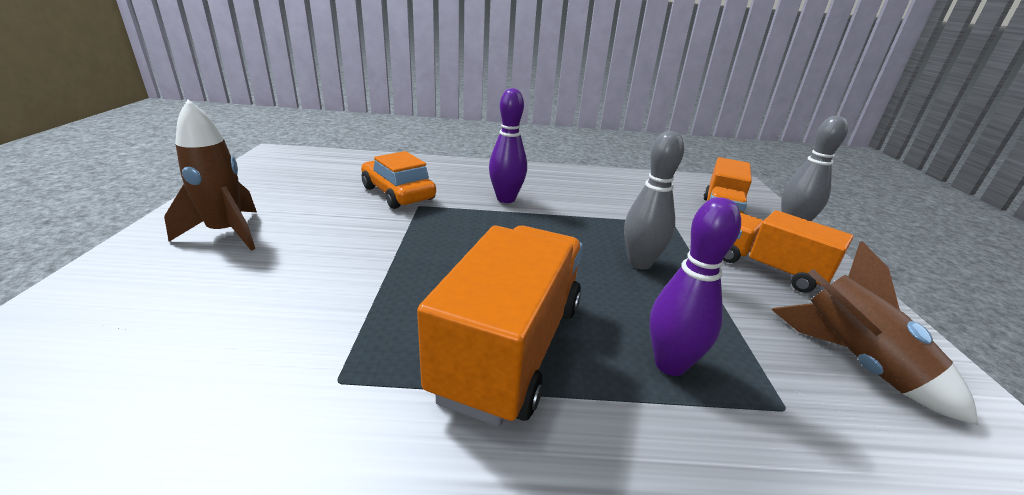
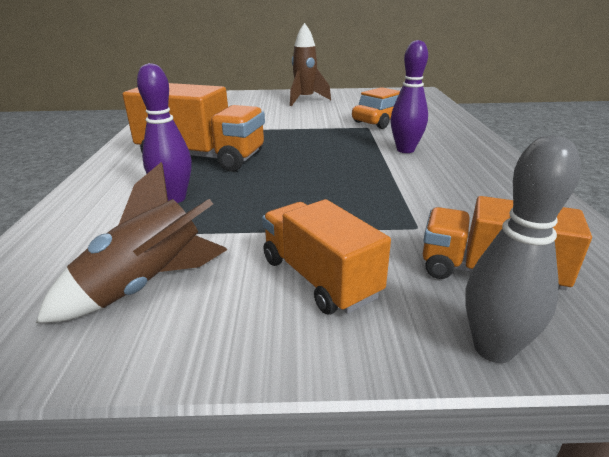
camera: 90 degrees right, 0 degrees up
(640, 263) = (308, 199): grey bowling pin -> none
(769, 269) = (319, 278): orange truck -> orange truck turned 75 degrees counterclockwise

